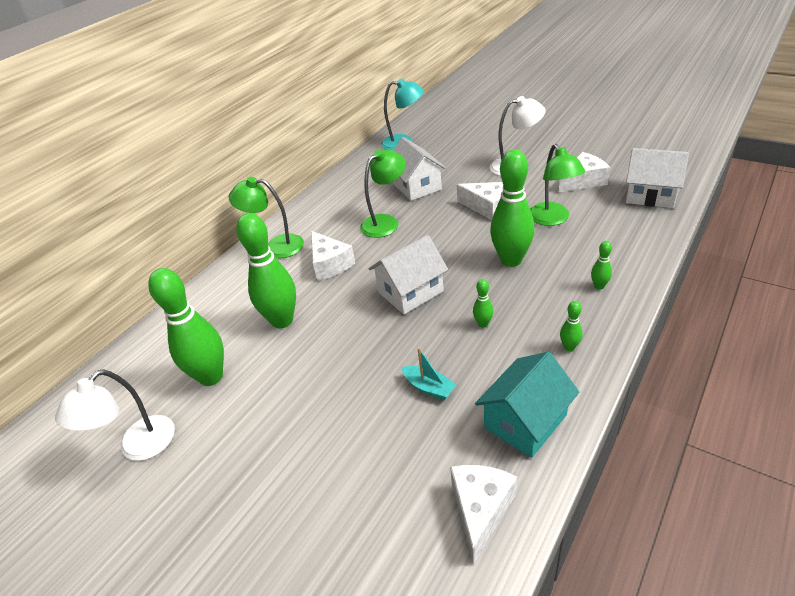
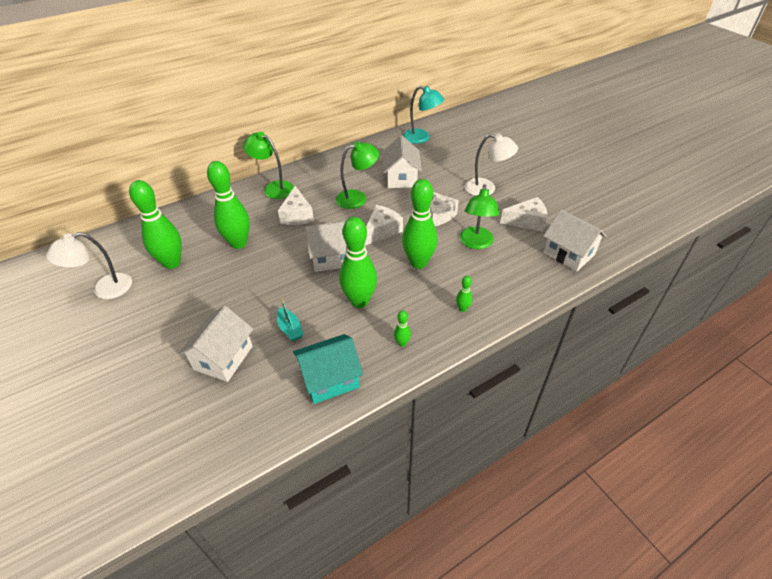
camera: 20 degrees right, 5 degrees up
(374, 457) = (223, 358): none -> white house
(480, 509) = (257, 420): white cheese -> white cheese (382, 230)
(483, 324) = (359, 301): green bowling pin -> green bowling pin, size x2.33

